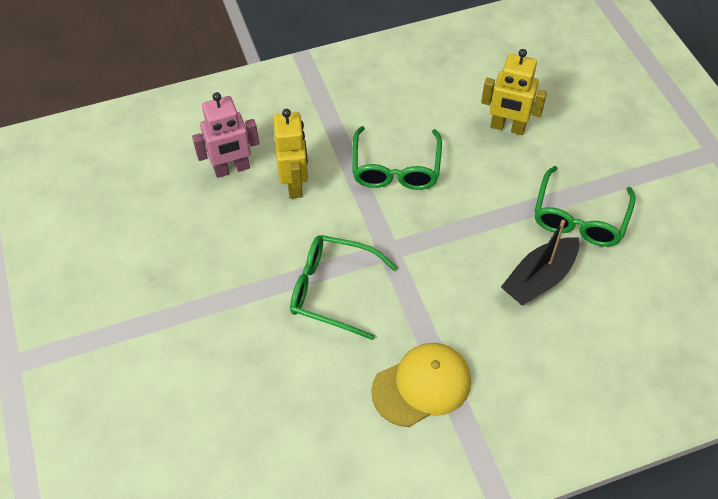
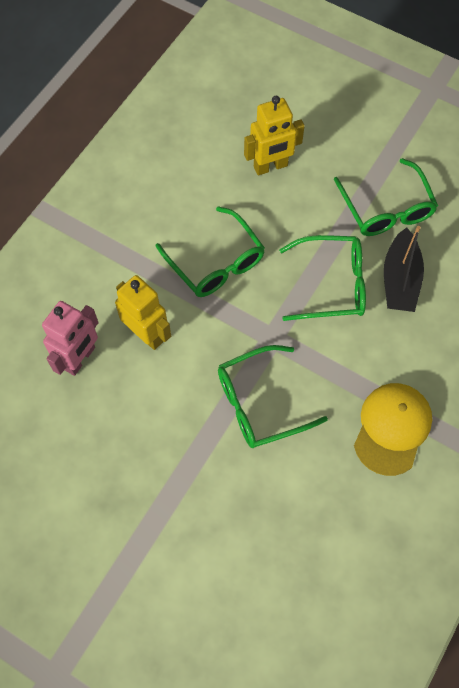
camera: 40 degrees left, 10 degrees up
(475, 243) = (331, 284): none -> green glasses

